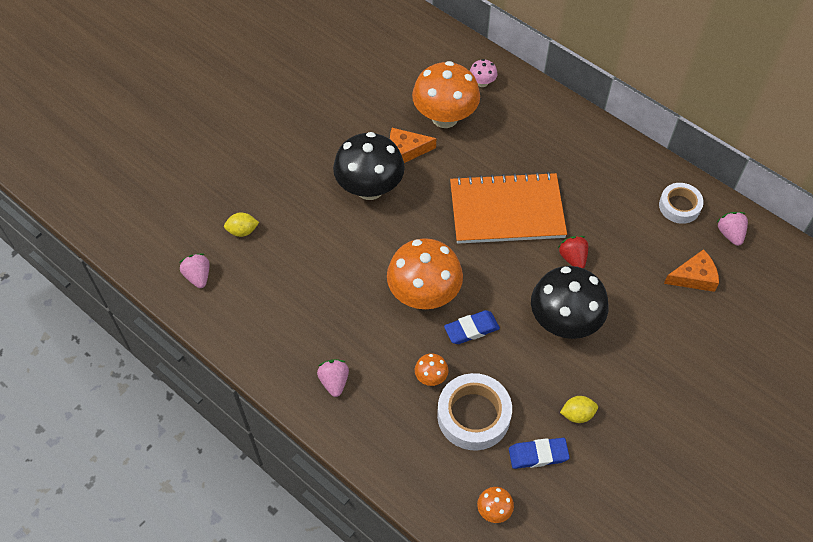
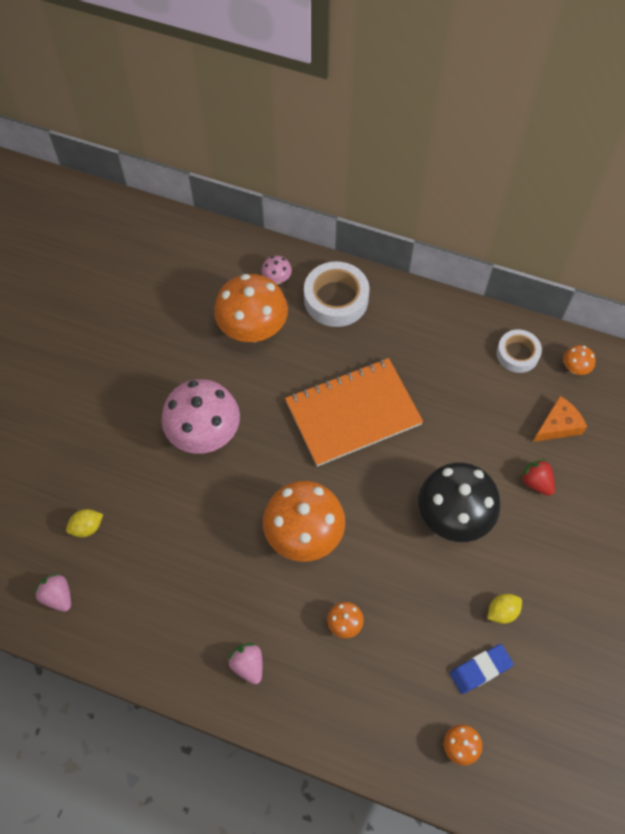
camera: 20 degrees left, 5 degrees up
(370, 188) = (205, 434): black mushroom -> pink mushroom
(406, 150) = (227, 379): orange cheese -> none
(471, 329) = (366, 556): blue eraser -> none
(473, 415) = (402, 650): white tape -> white tape (336, 299)
(573, 258) = (436, 444): red strawberry -> red strawberry (536, 482)
(730, 234) = (575, 368): pink strawberry -> orange mushroom

